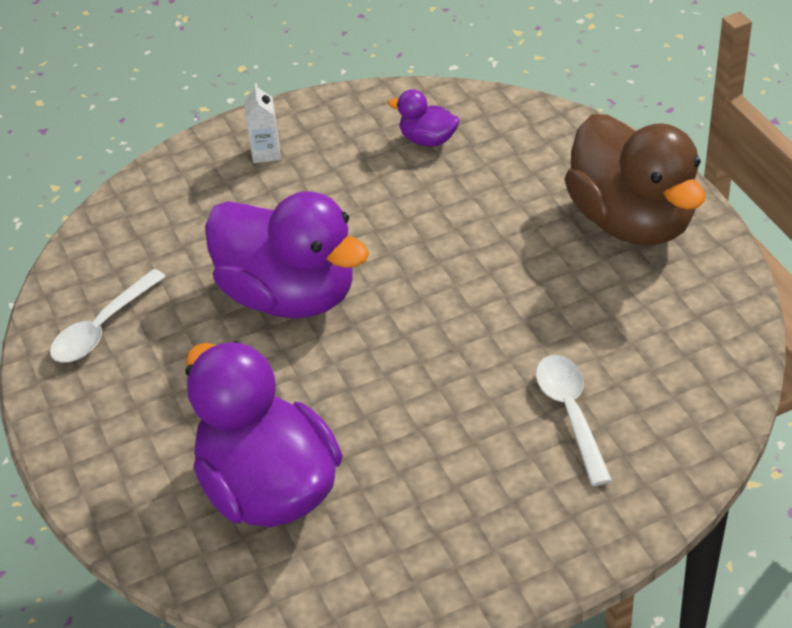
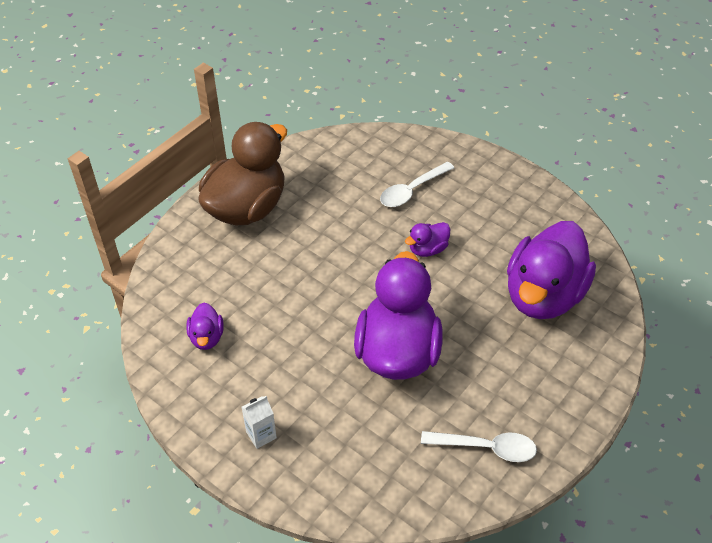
camera: 120 degrees left, 5 degrees up
(438, 388) = (427, 249): none -> purple duck

